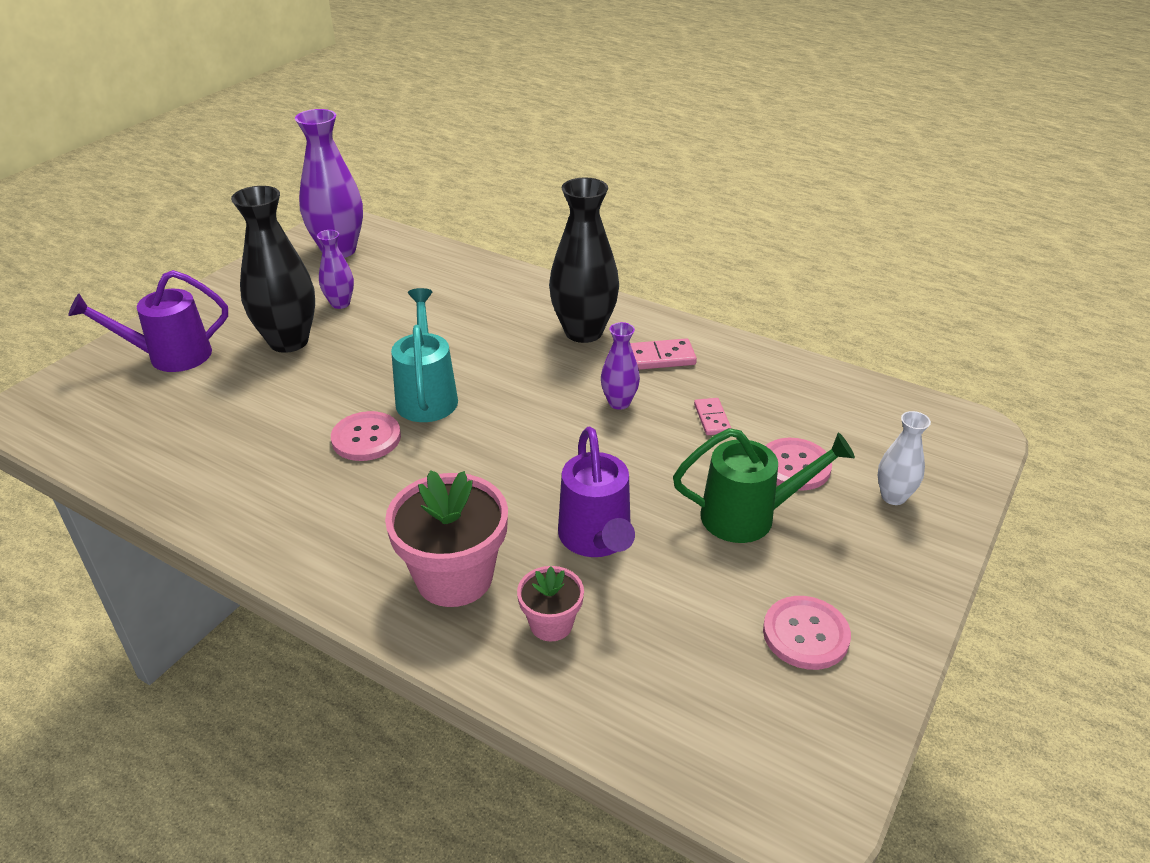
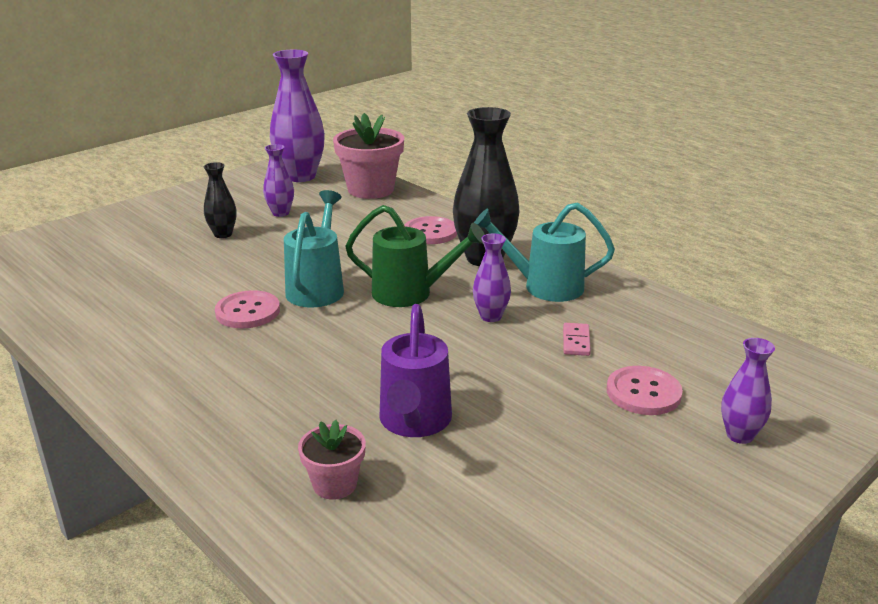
camera: 15 degrees right, 10 degrees down
(170, 356) = (122, 233): purple watering can -> none
(289, 341) = (223, 234): black vase -> black vase, size x0.51
(454, 577) = (265, 430): pink flower pot -> pink flower pot (370, 189)
(656, 358) = (544, 286): pink domino -> turquoise watering can
(749, 516) = (576, 428): green watering can -> green watering can (411, 293)
(805, 634) = (589, 542): pink button -> pink button (430, 232)
(893, 496) = (739, 435): white vase -> purple vase

